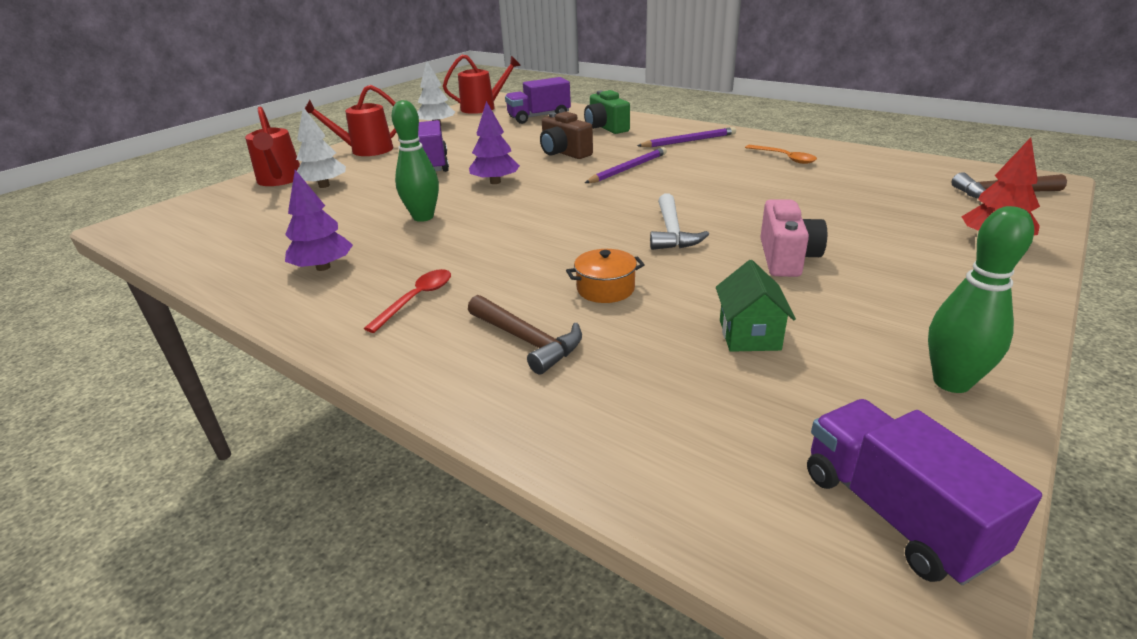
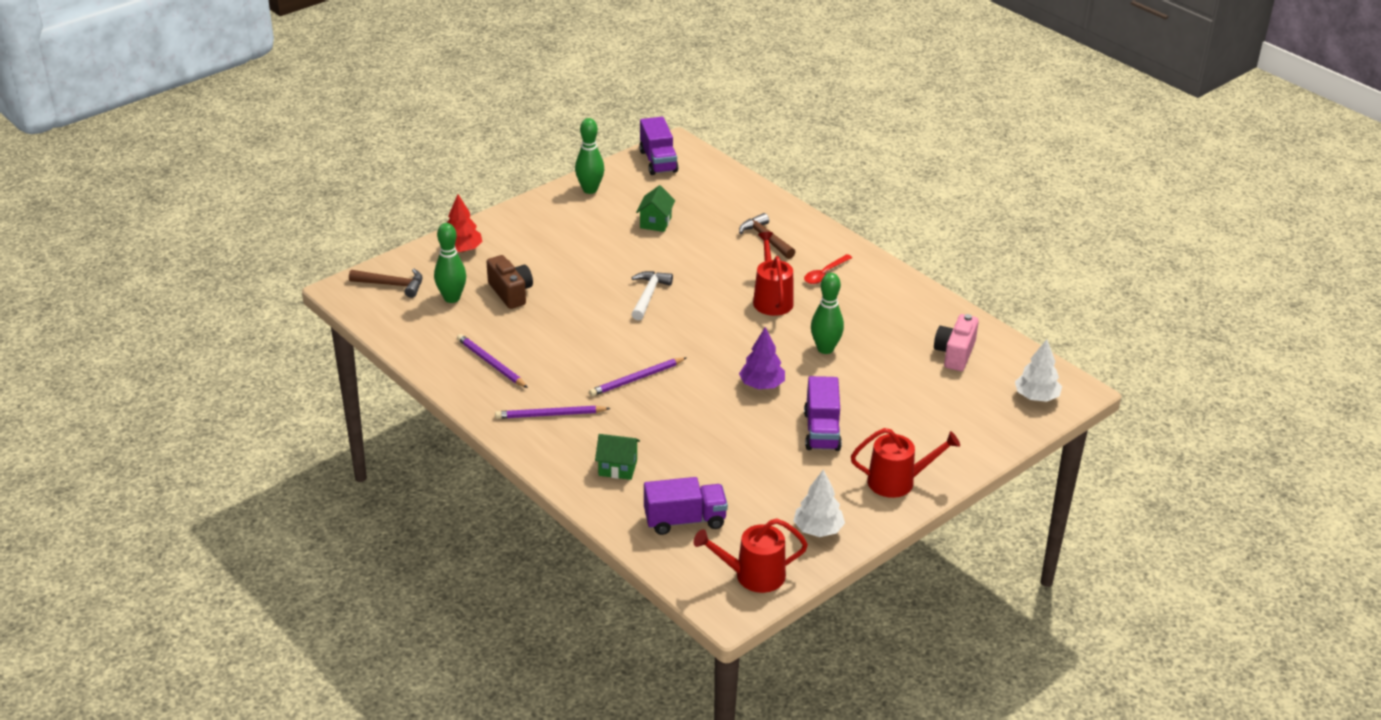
camera: 170 degrees left, 5 degrees up
(280, 180) = (972, 436): red watering can -> red watering can (771, 299)
(323, 267) = (890, 310): purple tree -> none
(324, 186) = (922, 415): white tree -> white tree (1036, 397)
(564, 153) = (684, 422): brown camera -> brown camera (511, 292)
(605, 128) = (618, 468): green camera -> green house
(605, 289) = (713, 260): orange pot -> none
(784, 158) = (491, 363): orange spoon -> purple pencil
(786, 258) = (595, 261): pink camera -> pink camera (955, 353)
(910, 193) = (452, 298): none -> green bowling pin

